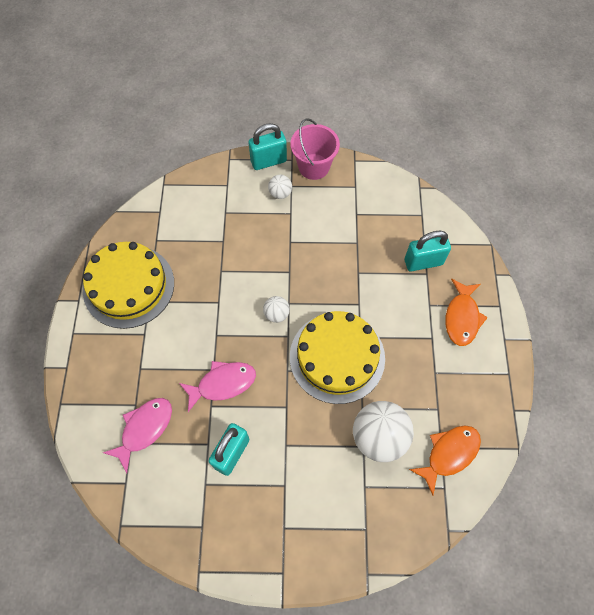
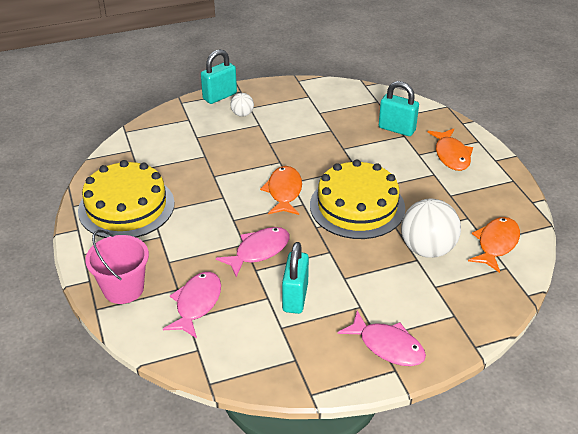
camera: 20 degrees left, 25 degrees down
(276, 314) = (284, 192): white ball -> orange fish
(288, 542) = (387, 346): none -> pink fish
(314, 166) = (263, 91): pink bucket -> pink bucket (123, 289)
(423, 262) = (397, 129): turquoise padlock -> turquoise padlock turned 60 degrees clockwise

